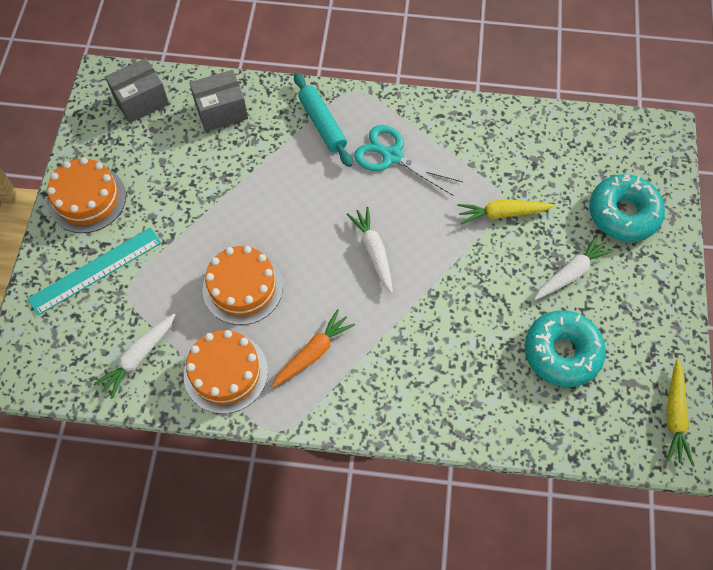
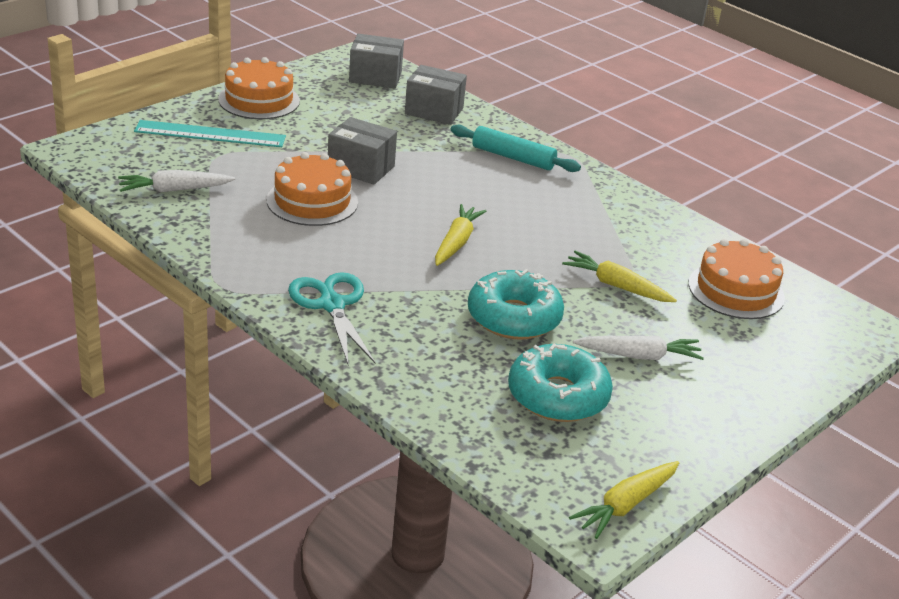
camera: 35 degrees right, 30 degrees down
(226, 372) = (229, 234): orange cake -> orange cake (736, 290)
(237, 221) = (361, 168): none -> grey box
(313, 353) = (317, 264): orange carrot -> none
(322, 124) = (513, 157): turquoise rolling pin -> turquoise rolling pin turned 75 degrees counterclockwise
(373, 252) = (456, 242): white carrot -> yellow carrot
(392, 156) = (553, 203): turquoise scissors -> turquoise scissors (332, 305)
(623, 213) = (752, 352): turquoise donut -> turquoise donut (514, 317)

